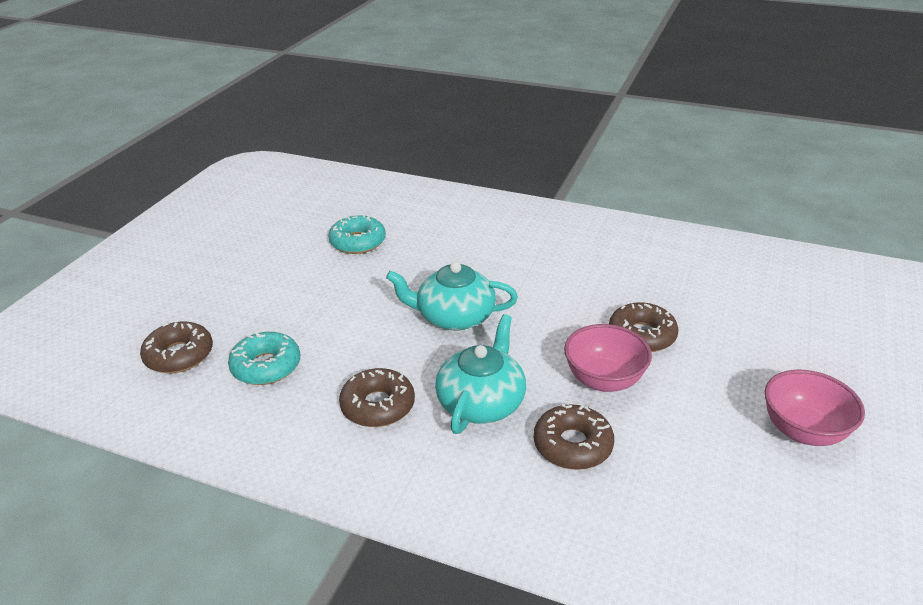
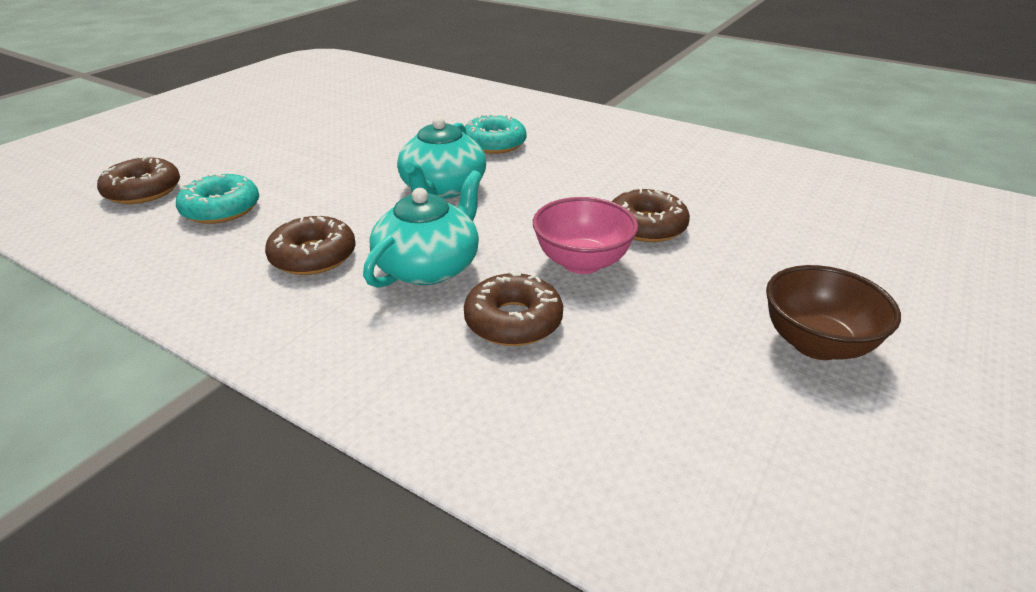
camera: 10 degrees right, 0 degrees up
(358, 242) = (380, 120): turquoise donut -> turquoise donut (494, 144)
(454, 317) = (443, 188): turquoise teapot -> turquoise teapot turned 90 degrees counterclockwise
(803, 431) = (816, 344): pink bowl -> brown bowl

